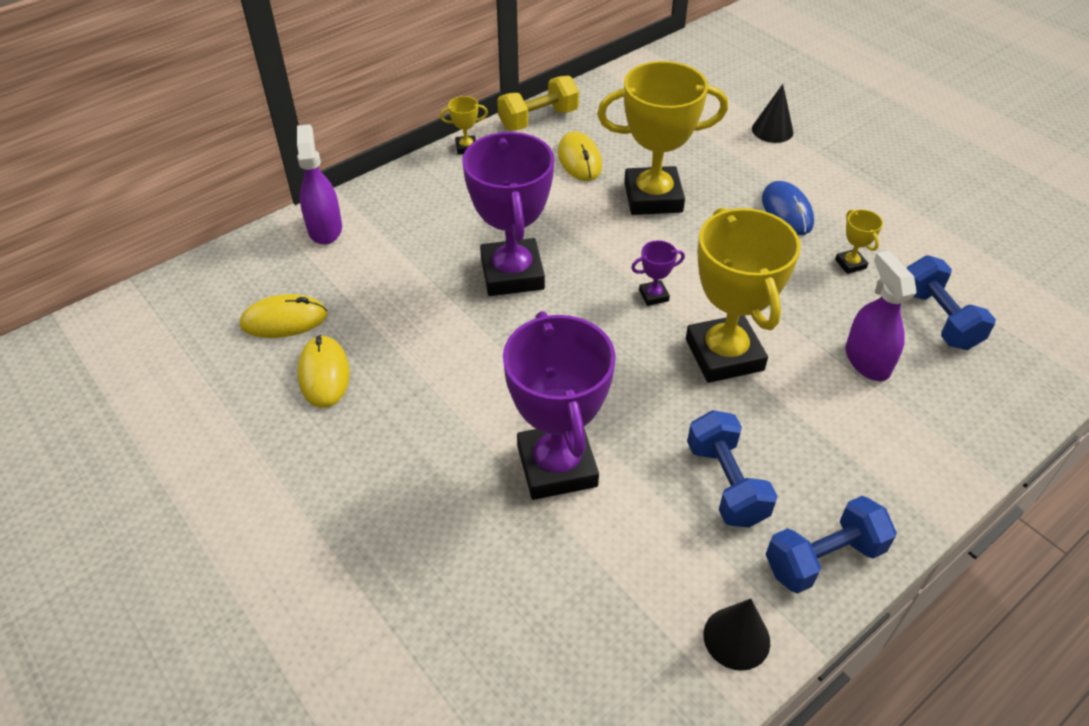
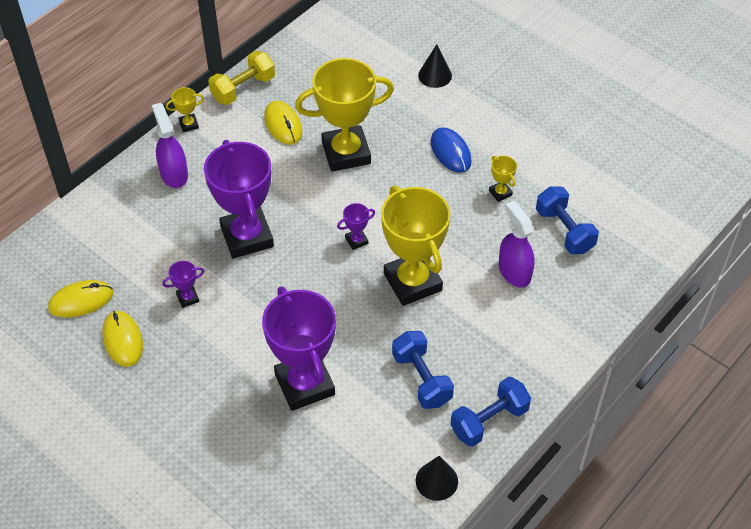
camera: 10 degrees left, 5 degrees up
(325, 228) = (91, 217): purple spray bottle -> purple spray bottle (174, 174)
(421, 335) = (187, 298): none -> purple trophy

